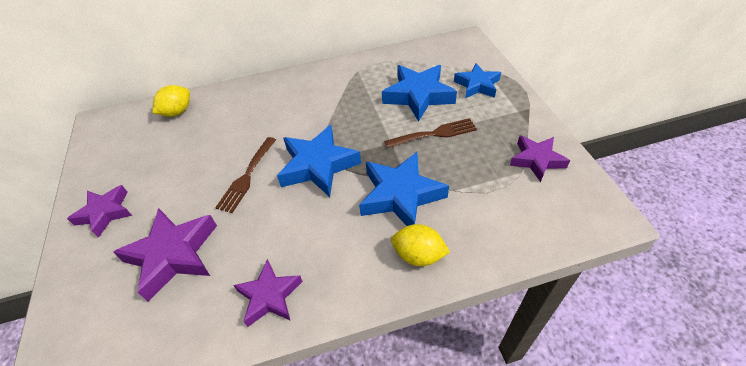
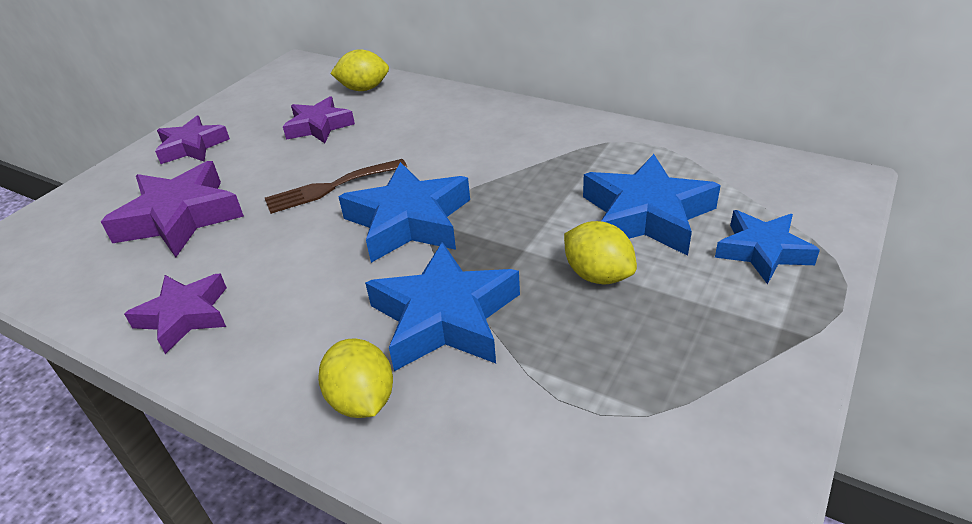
camera: 45 degrees right, 10 degrees down
(434, 134) = (598, 275): brown fork -> yellow lemon
(536, 160) = (704, 416): purple star -> purple star (319, 126)

